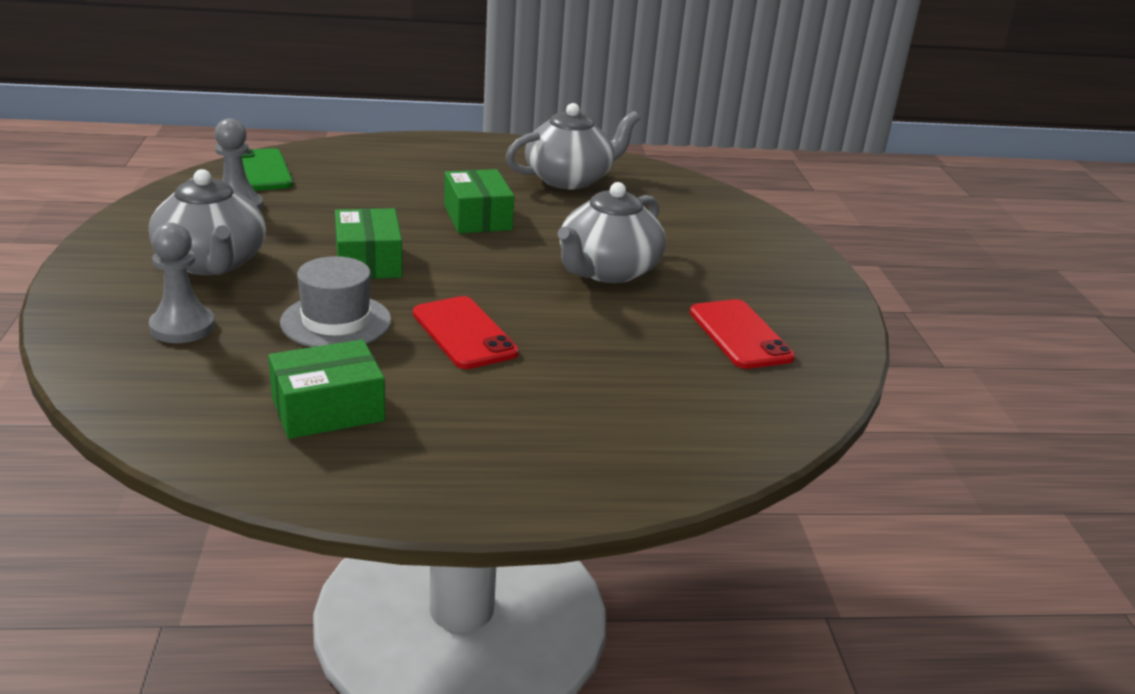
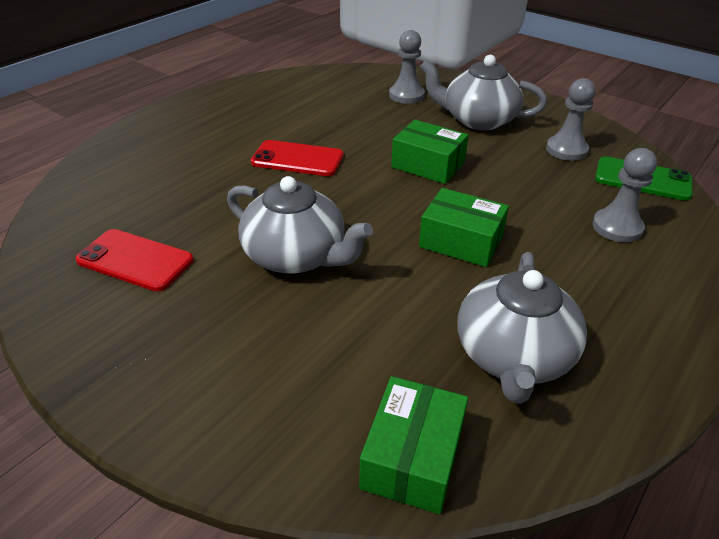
camera: 135 degrees right, 10 degrees up
(328, 409) = (285, 103): green box -> green box (412, 457)
(336, 321) = (362, 130): grey hat -> none
(364, 171) = (617, 227): none -> grey pawn
(607, 271) = (296, 256): grey teapot -> grey teapot turned 135 degrees clockwise

